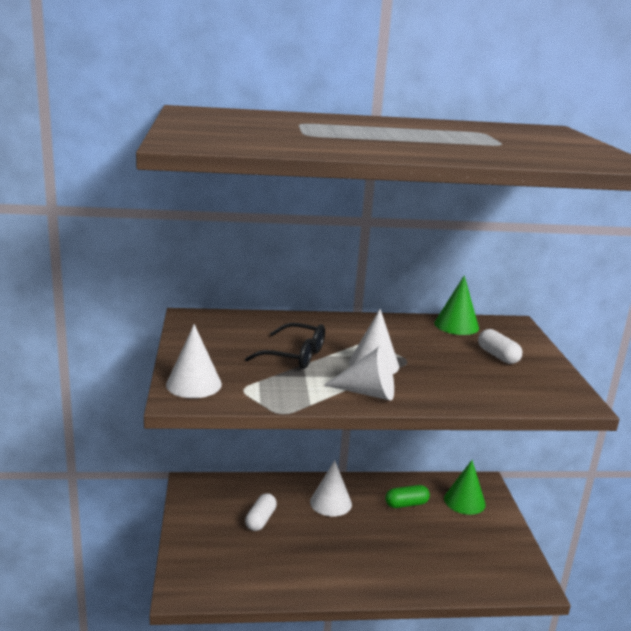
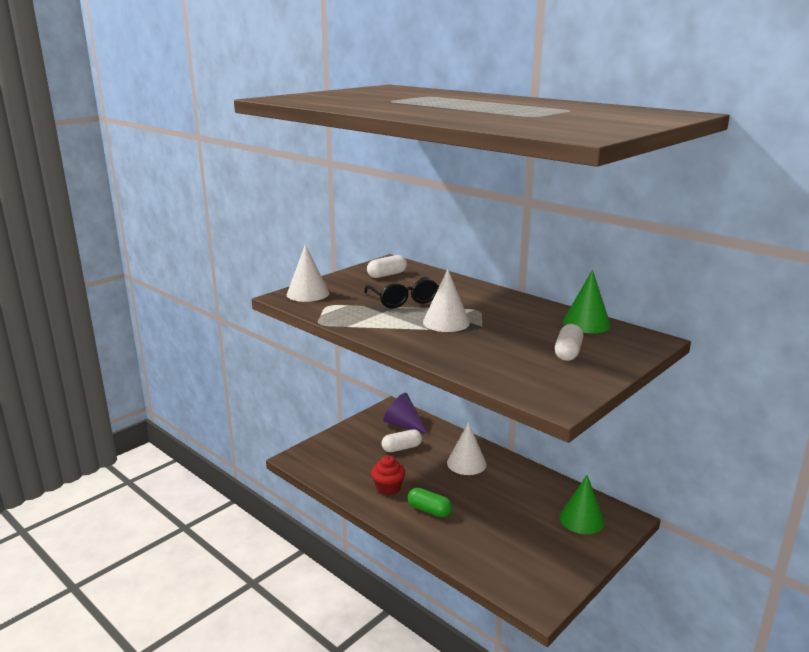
camera: 50 degrees right, 0 degrees up
(220, 333) = (387, 275): none -> white capsule
(227, 495) = (403, 425): none -> purple cone
(307, 565) = (388, 488): none -> red cupcake
(367, 392) = (399, 334): white cone -> none
(406, 504) = (525, 494): green capsule -> green capsule (429, 510)

